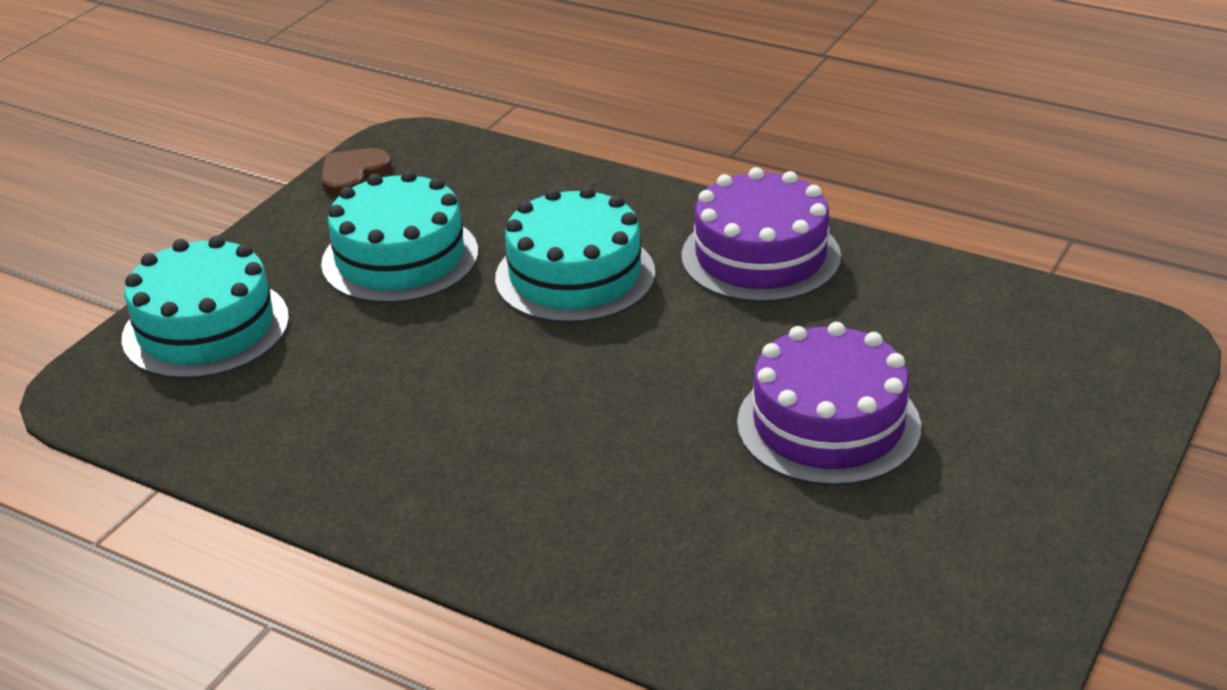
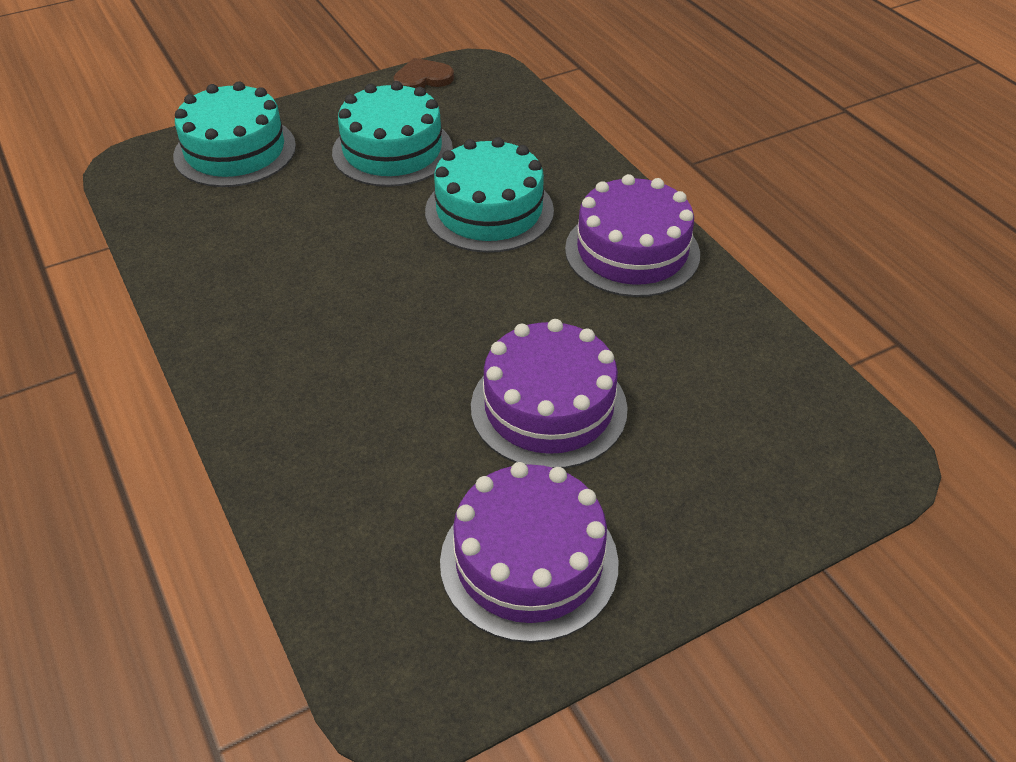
camera: 30 degrees right, 10 degrees up
(949, 558) = (529, 562): none -> purple cake

